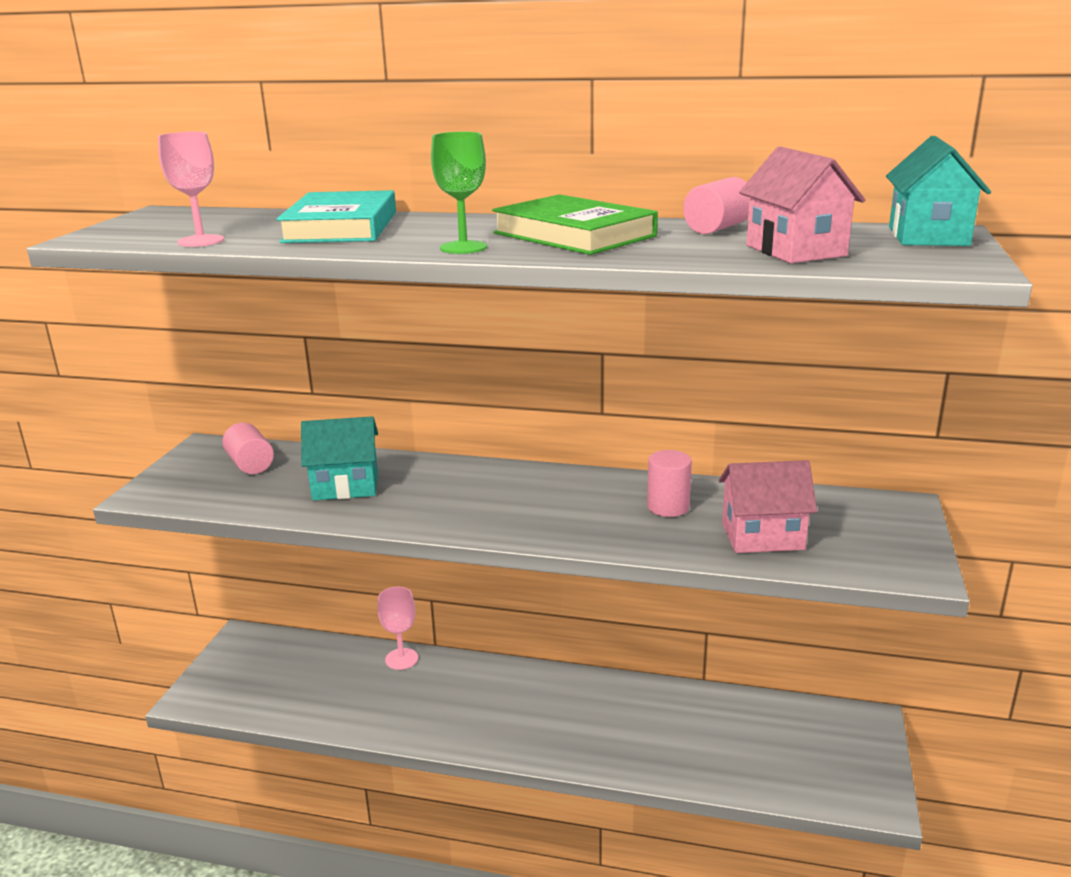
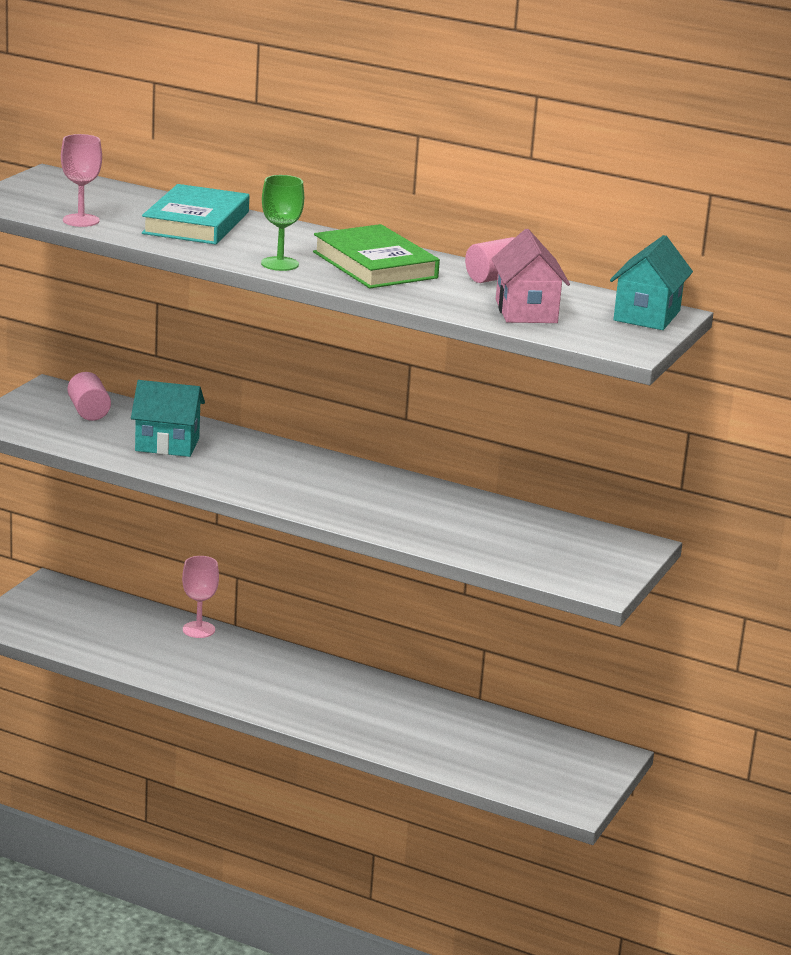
camera: 10 degrees right, 0 degrees up
(668, 507) = (436, 509): pink cylinder -> none
(762, 536) = (498, 544): pink house -> none

